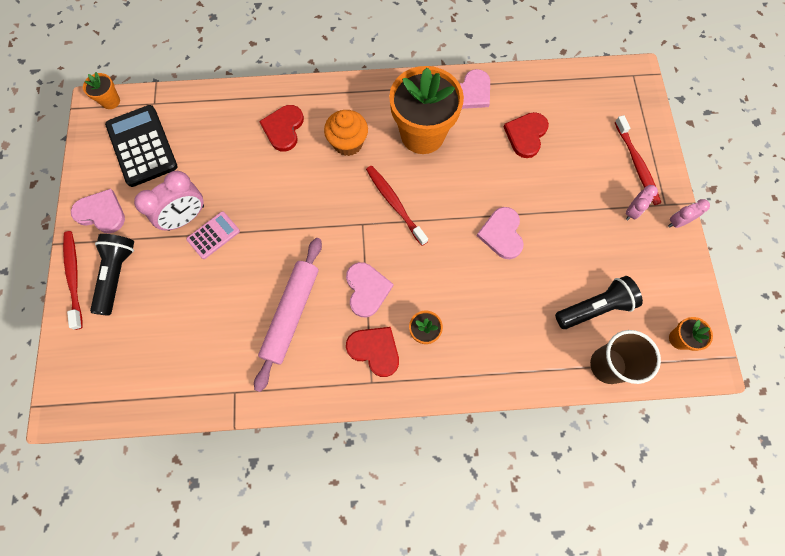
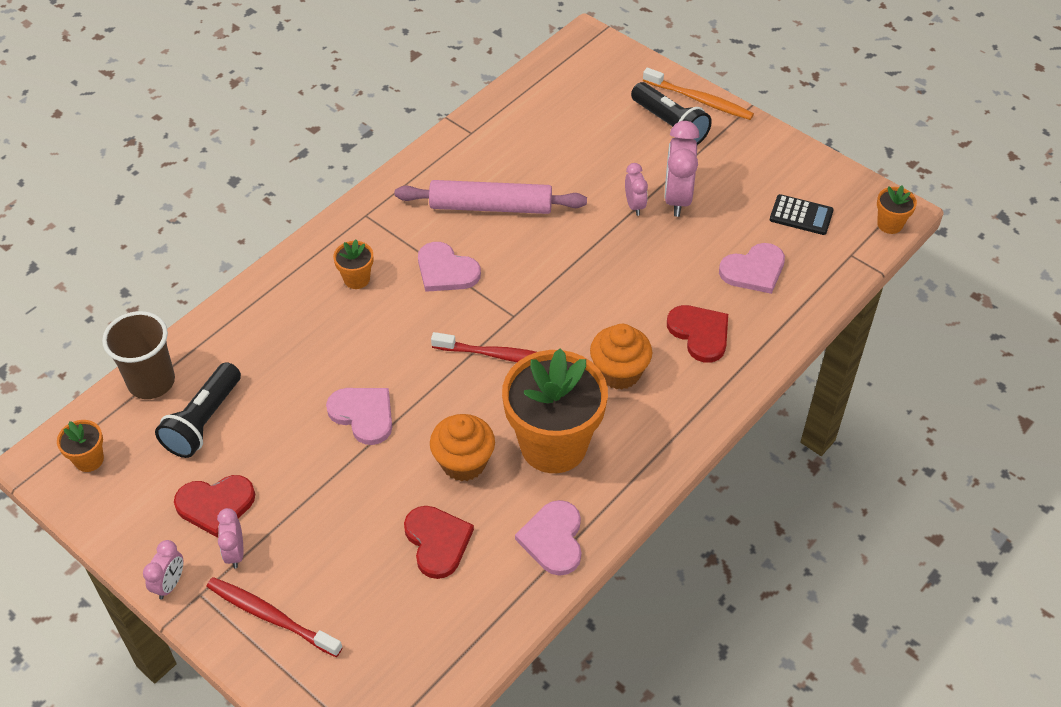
camera: 135 degrees right, 20 degrees down
(74, 277) = (700, 100): red toothbrush -> orange toothbrush
(101, 213) = (750, 148): pink heart -> pink heart (754, 270)
(142, 146) = (801, 215): black calculator -> black calculator, size x0.55
(213, 235) = (634, 205): pink calculator -> pink clock
(291, 314) = (491, 206): pink rolling pin -> pink rolling pin turned 60 degrees counterclockwise
(375, 350) = (387, 236): red heart -> red heart (215, 505)
(475, 163) = (463, 463): none -> orange cupcake

